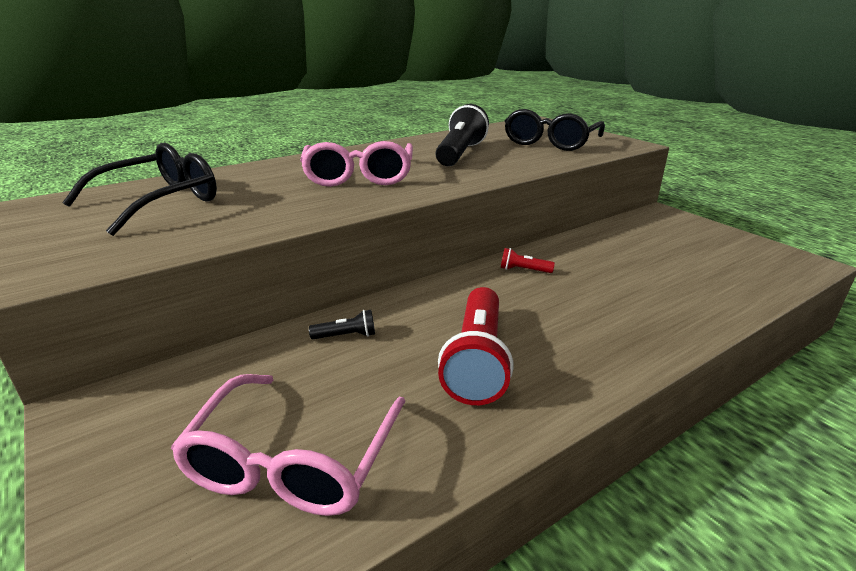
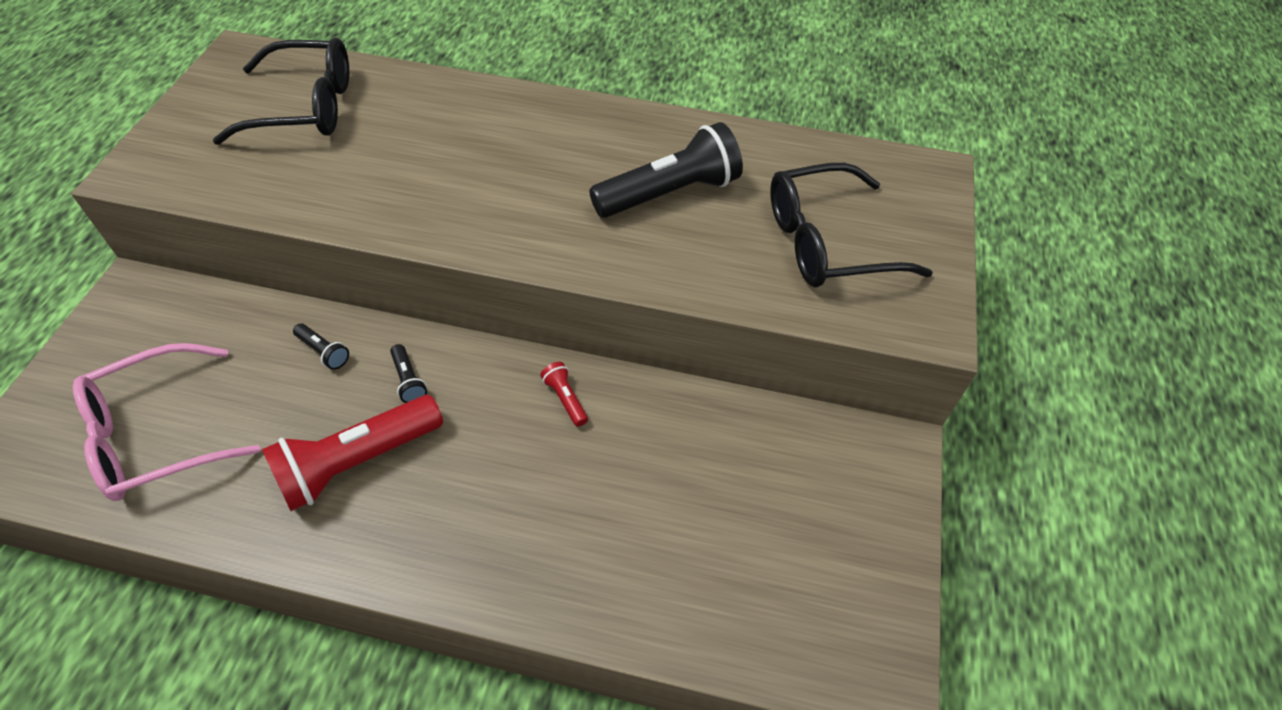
camera: 45 degrees right, 25 degrees up
(359, 177) = (497, 172): pink glasses -> none
(430, 313) = (409, 380): none -> black flashlight

